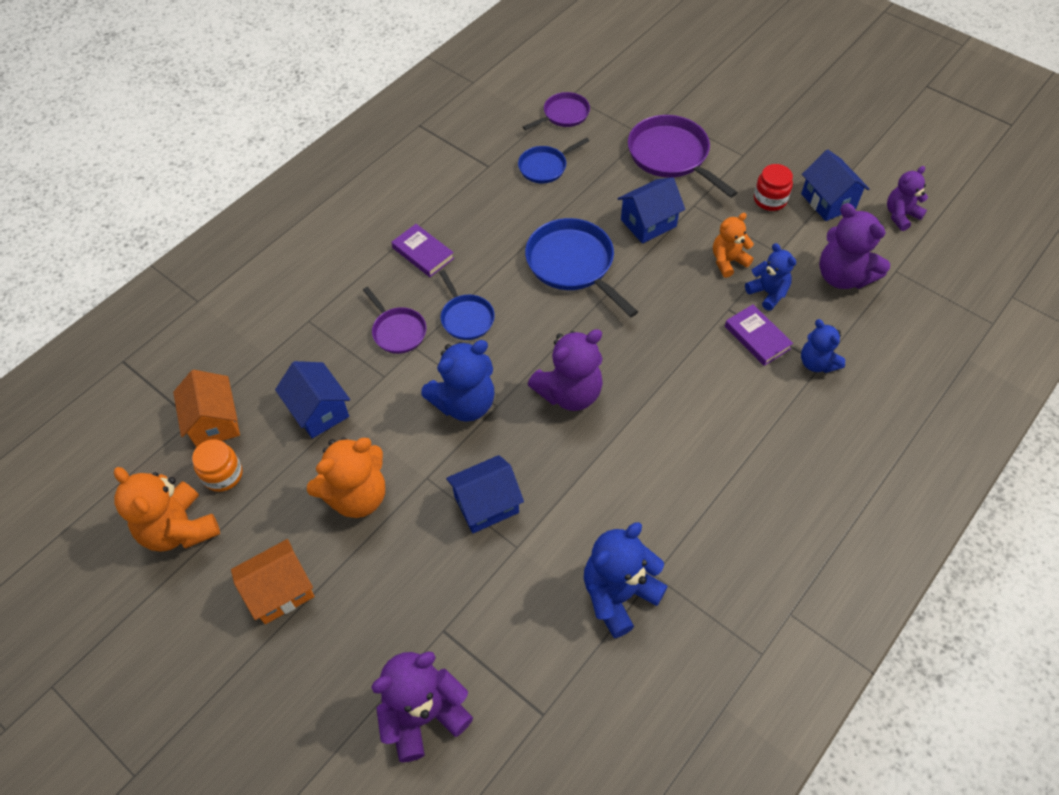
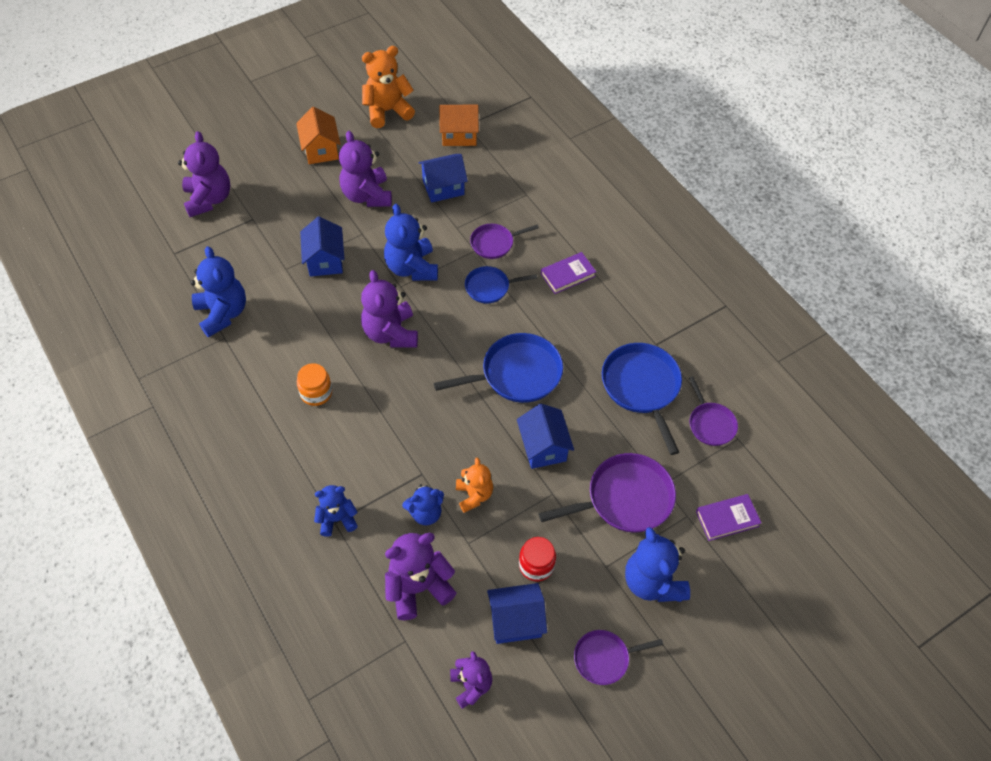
camera: 105 degrees right, 0 degrees up
(223, 474) = (416, 134): orange jar -> orange jar (316, 393)
(357, 496) = (367, 195): orange teddy bear -> purple teddy bear
(545, 167) = (642, 387): blue pan -> blue pan, size x1.70
(738, 124) = (652, 582): none -> blue teddy bear
(757, 337) = (383, 483): purple book -> purple book (727, 519)
(822, 140) = (604, 658): none -> purple pan

